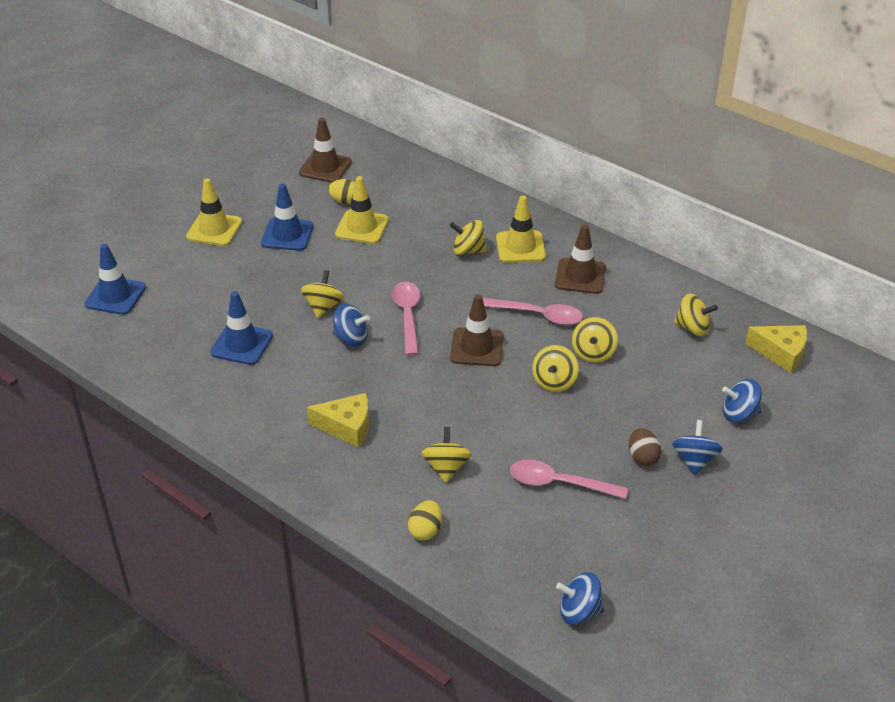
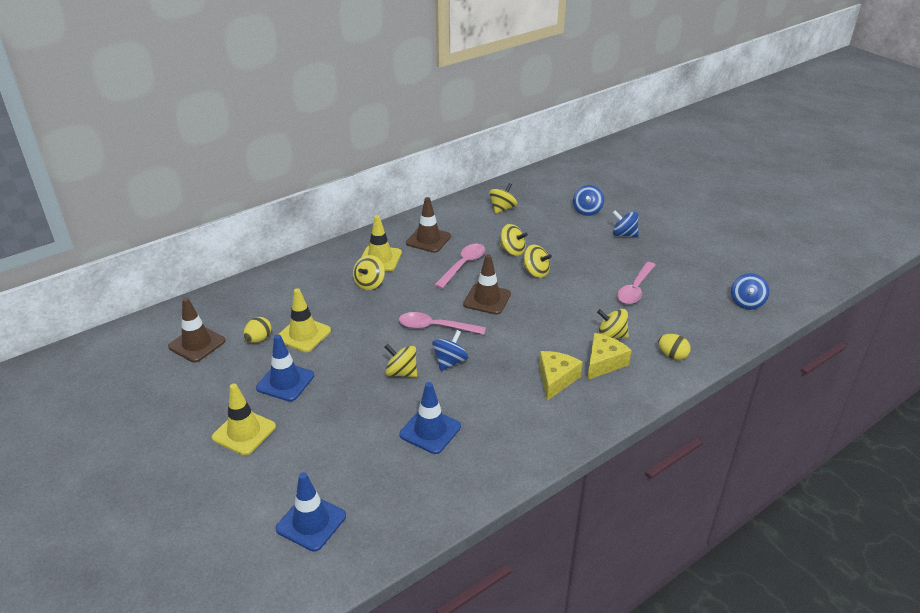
camera: 75 degrees left, 5 degrees down
(642, 457) = (617, 252): brown egg -> none
(781, 353) = (538, 185): yellow cheese -> yellow cheese (604, 363)

